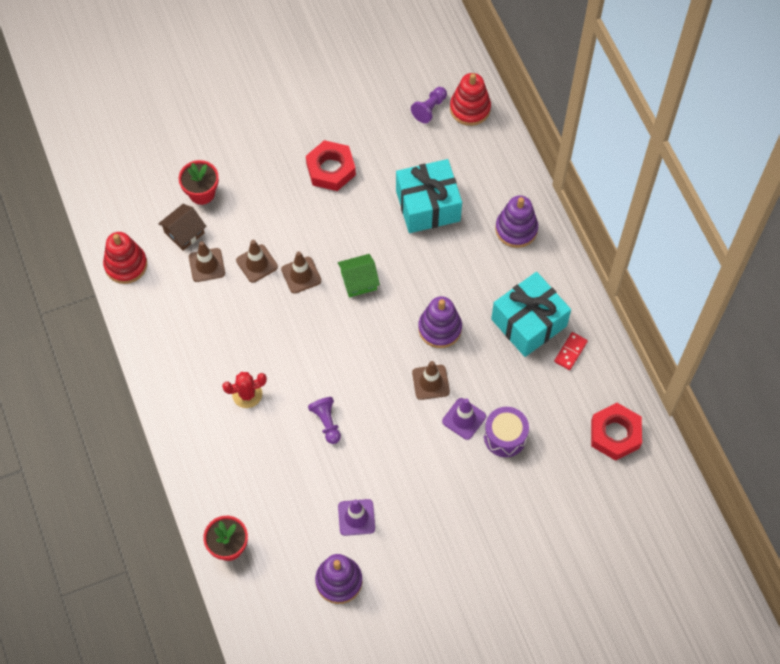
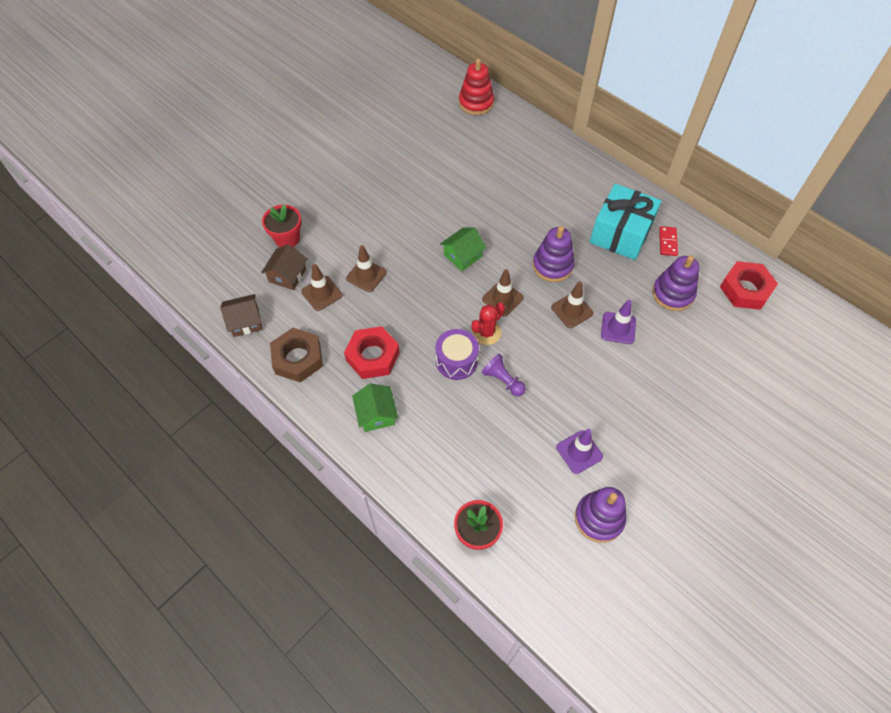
camera: 25 degrees left, 5 degrees down
(126, 265) = (245, 321): red stacking toy -> brown house
(155, 321) = (298, 358): none -> brown nut
(198, 404) = (376, 414): none -> green house
(247, 394) = (417, 386): red cactus -> red cactus (486, 332)
(301, 275) = (410, 270): brown traffic cone -> brown traffic cone (502, 298)
(331, 169) = (390, 182): red nut -> red nut (373, 356)
(428, 205) = (485, 180): turquoise gift -> none
(429, 109) = (444, 113): purple pawn -> none
(505, 437) = (661, 328): purple drum -> purple drum (456, 361)
(516, 229) = (566, 171): purple stacking toy -> purple stacking toy (673, 294)

